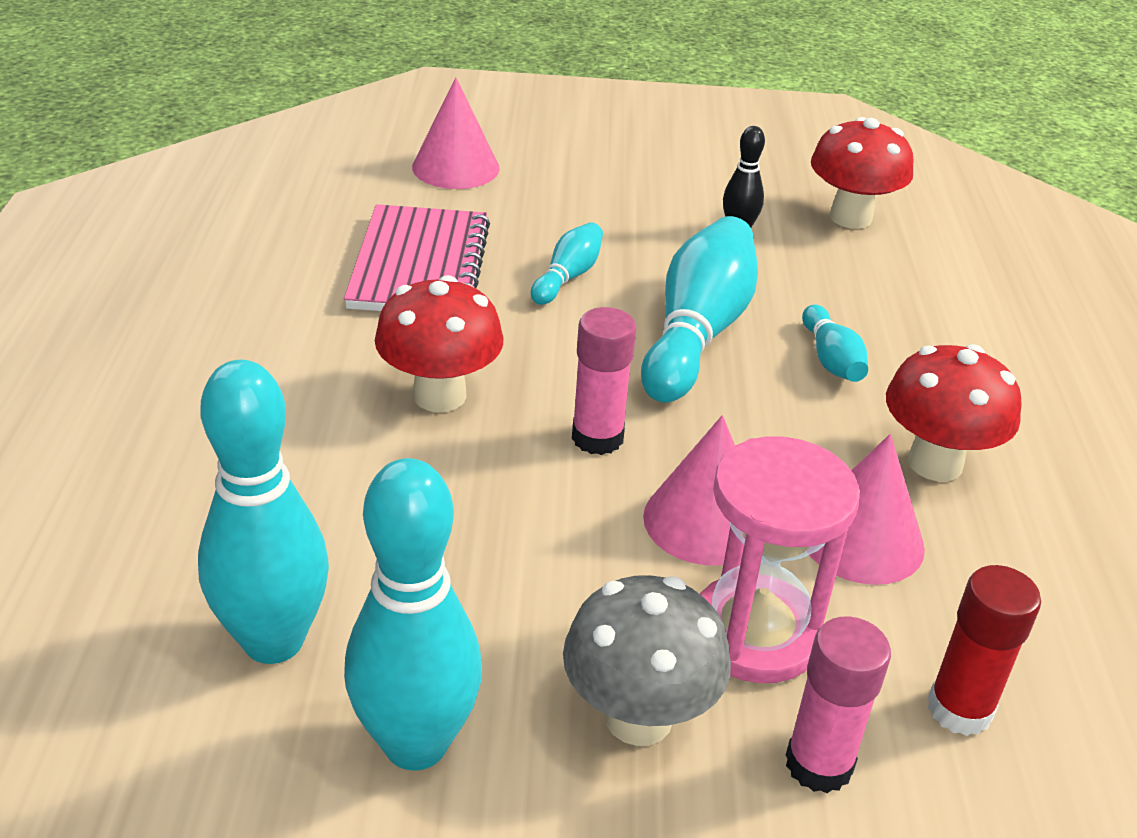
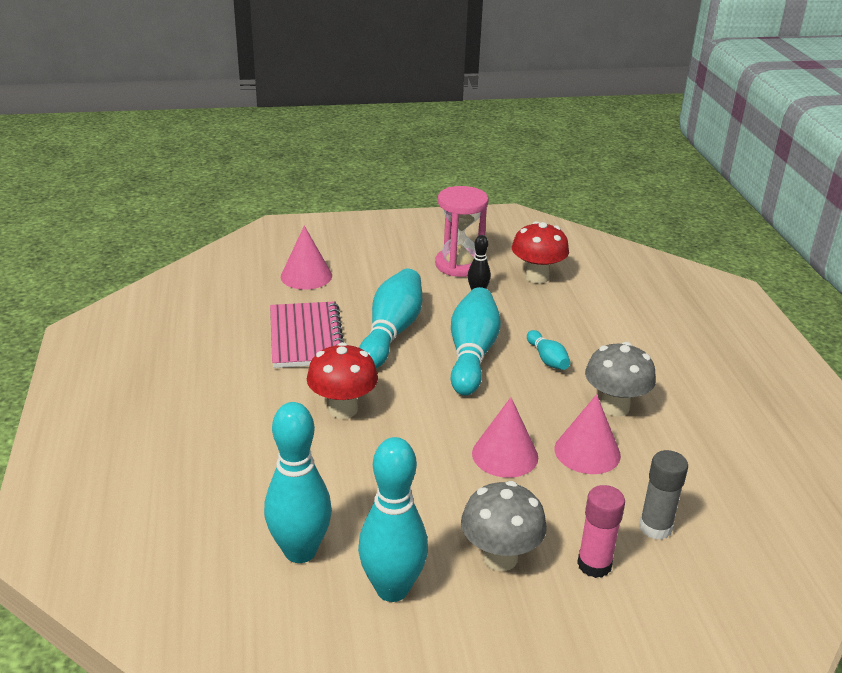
camera: 10 degrees left, 5 degrees down
(567, 277) = (391, 332): turquoise bowling pin -> turquoise bowling pin, size x1.98
(597, 438) = (435, 419): pink glue stick -> none
(755, 633) = (546, 507): pink hourglass -> pink hourglass (459, 265)
(935, 463) = (614, 407): red mushroom -> grey mushroom
(959, 709) = (655, 527): red glue stick -> grey glue stick

